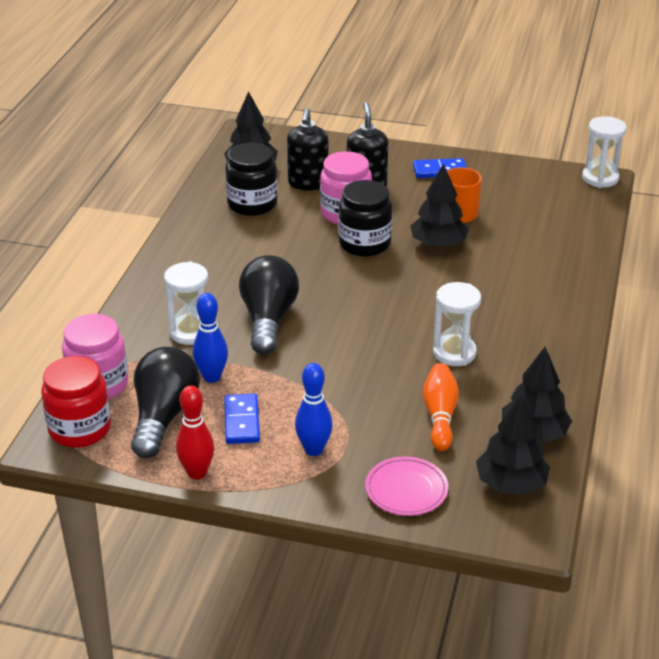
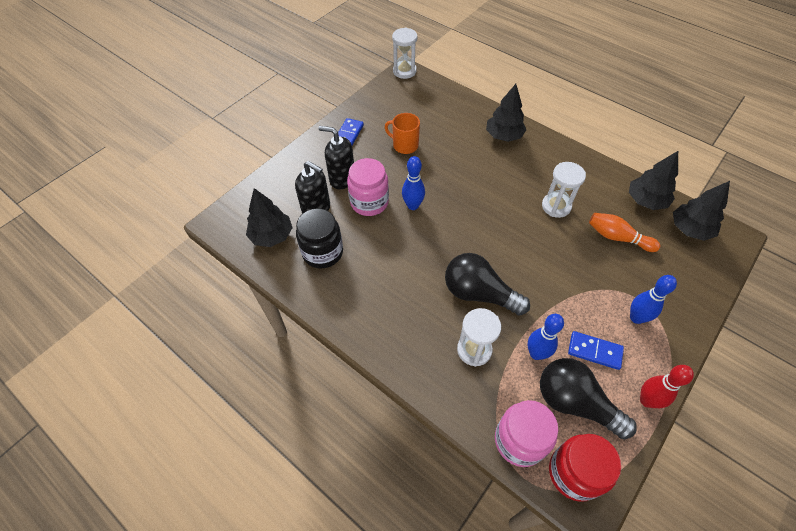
camera: 65 degrees left, 20 degrees up
(364, 243) = (413, 206): black jar -> blue bowling pin
(406, 490) = (687, 282): pink plate -> none
(438, 244) = (434, 169): black tree -> black tree (503, 136)

